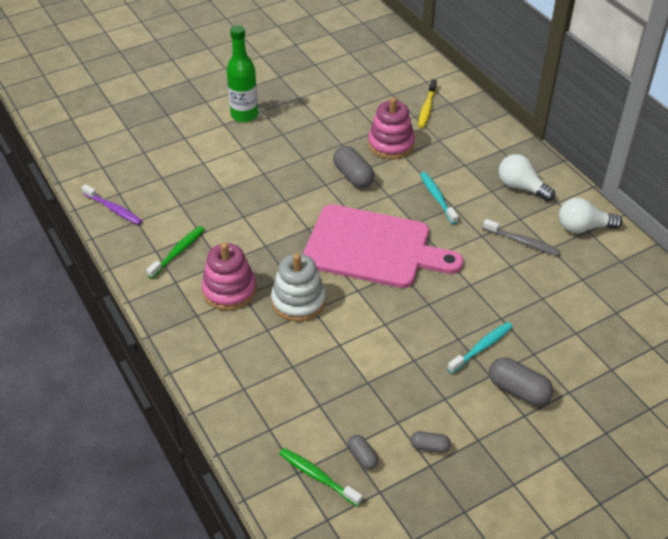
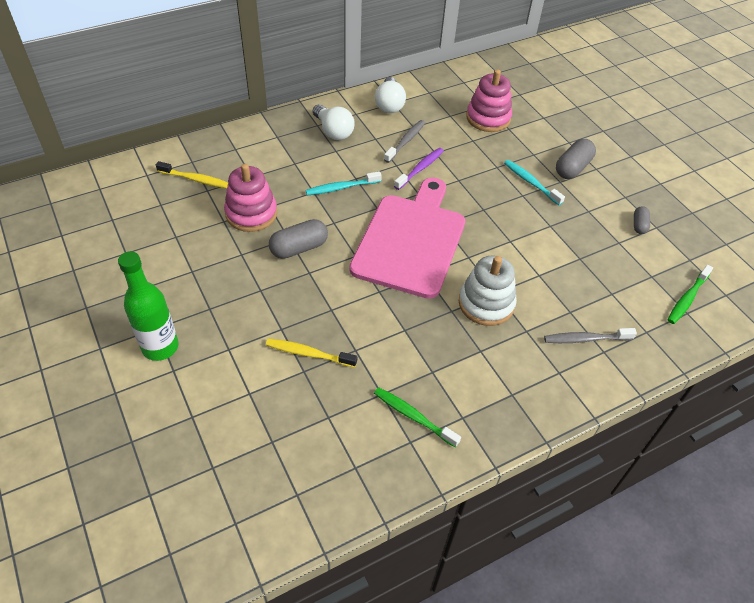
camera: 90 degrees left, 5 degrees up
(113, 209) = (329, 499): purple toothbrush -> purple toothbrush (420, 169)
(229, 290) = (474, 363): pink stacking toy -> pink stacking toy (488, 118)
(239, 190) = (309, 353): none -> yellow toothbrush
(258, 375) = (586, 339): none -> grey toothbrush
(362, 457) = (659, 268): grey capsule -> none
(521, 187) = (333, 131): white light bulb -> white light bulb turned 75 degrees counterclockwise

